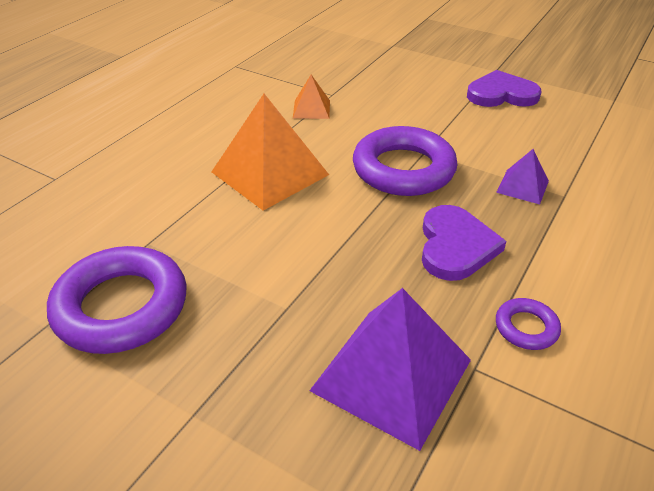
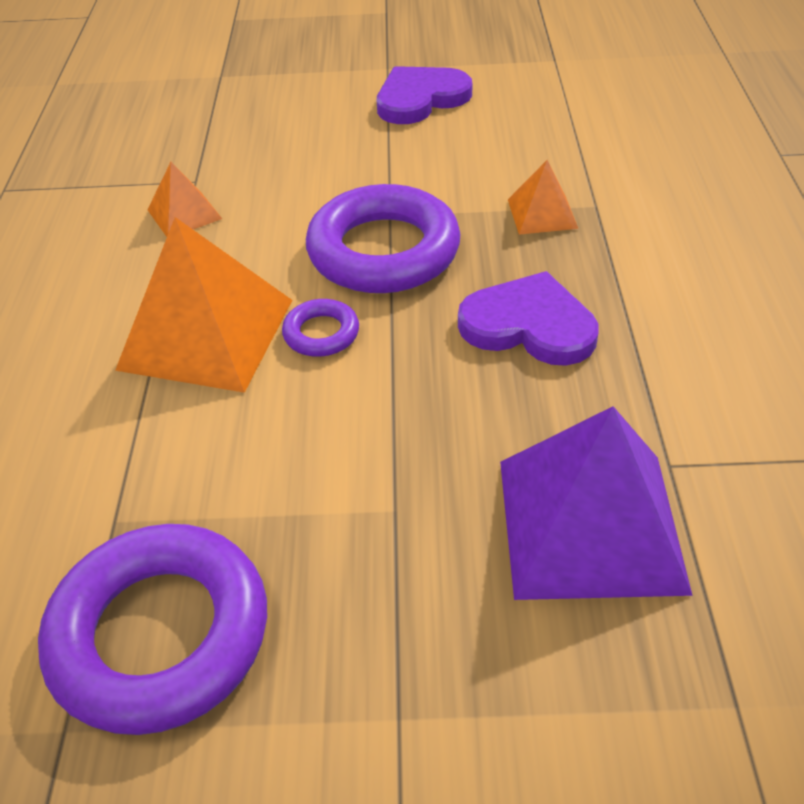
camera: 30 degrees left, 5 degrees up
(455, 246) = (529, 325): purple heart -> purple heart turned 45 degrees counterclockwise
(522, 186) = (542, 213): purple pyramid -> orange pyramid
(526, 327) = (682, 388): purple ring -> purple ring (321, 333)

